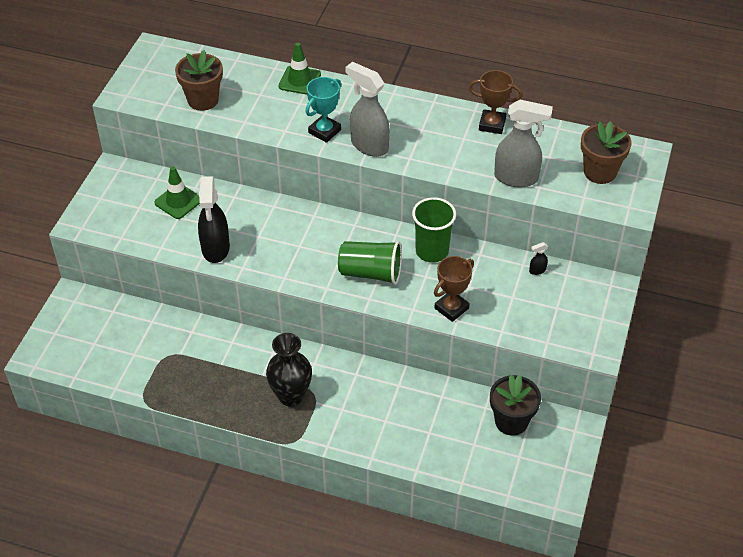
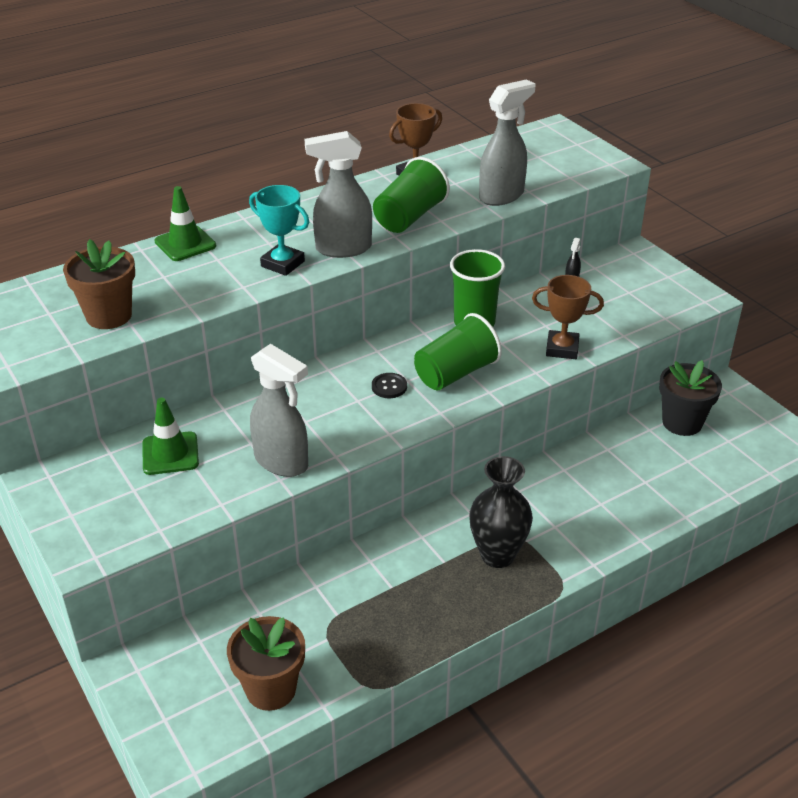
camera: 50 degrees left, 10 degrees down
(215, 249) = (282, 462): black spray bottle -> grey spray bottle
(324, 131) = (282, 264): turquoise trophy -> turquoise trophy turned 45 degrees counterclockwise
(326, 251) = (389, 387): none -> black button
(438, 152) = (409, 217): none -> green cup
(451, 308) = (562, 349): brown trophy -> brown trophy turned 75 degrees counterclockwise
(600, 172) = (550, 156): brown flower pot -> brown flower pot (271, 689)

